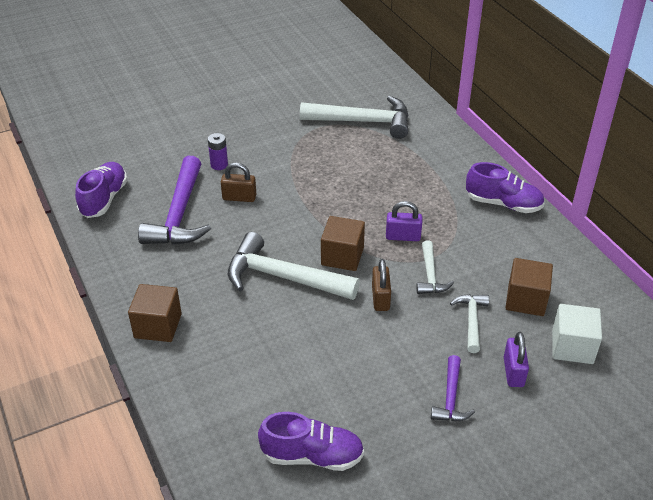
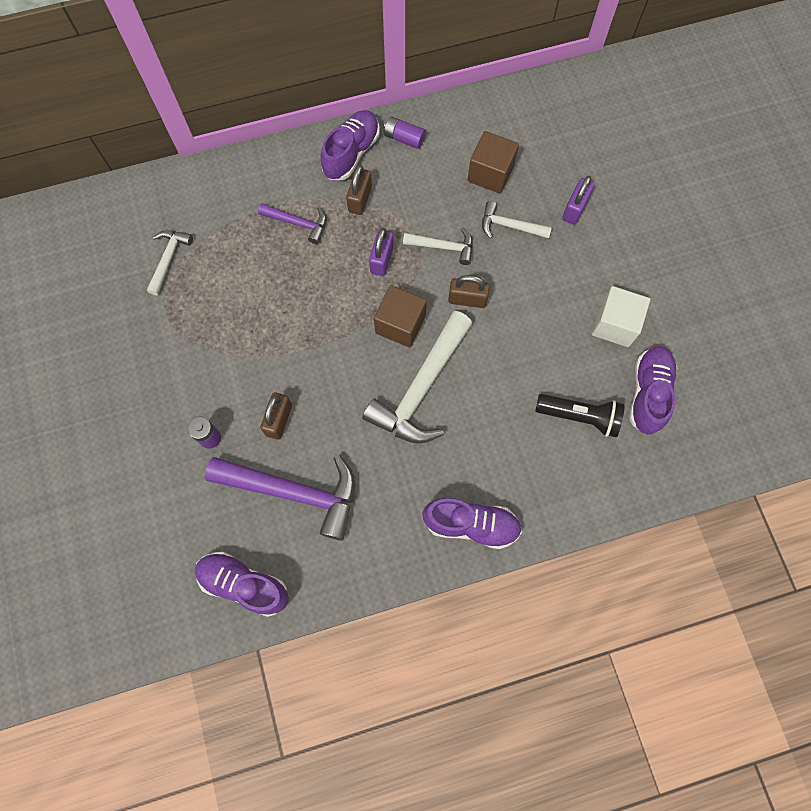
camera: 80 degrees left, 30 degrees up
(158, 326) = (471, 525): brown cube -> purple shoe
(275, 397) = (579, 416): none -> black flashlight
(363, 122) = (168, 259): white hammer -> white hammer, size x0.52
(451, 398) = (597, 266): purple hammer -> purple hammer (298, 223)
(458, 215) = (360, 199): none -> brown padlock
(513, 372) = (575, 209): purple padlock -> purple padlock turned 75 degrees counterclockwise
(535, 235) = (404, 138): none -> purple battery
(572, 347) = (552, 154): white cube -> white cube (615, 324)

